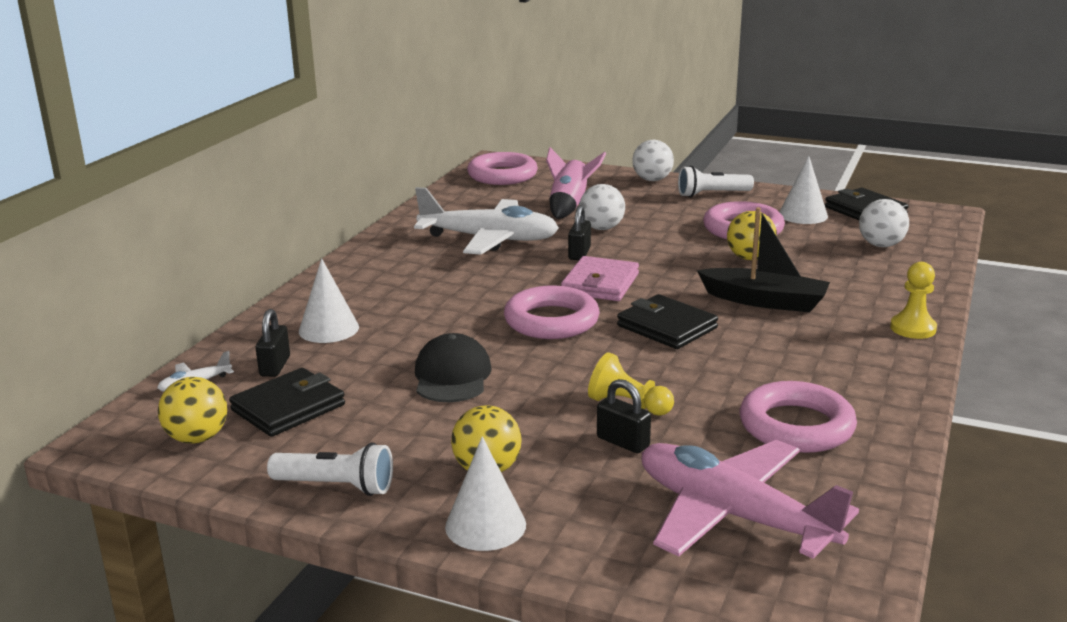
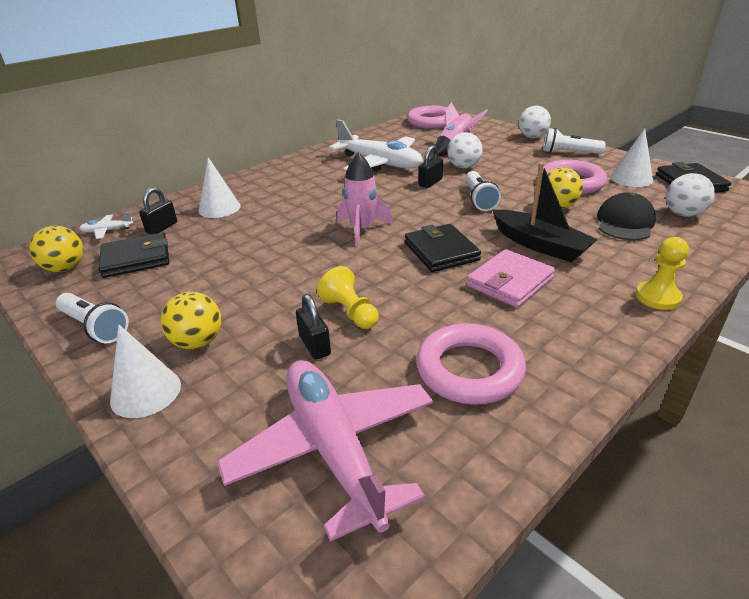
camera: 25 degrees right, 10 degrees up
(452, 376) = (255, 258): black cap -> black cap (625, 222)
(551, 321) = (362, 230): pink ring -> pink rocket
(600, 284) = (423, 208): pink wallet -> pink wallet (510, 282)
(656, 264) = (479, 199): none -> white flashlight

